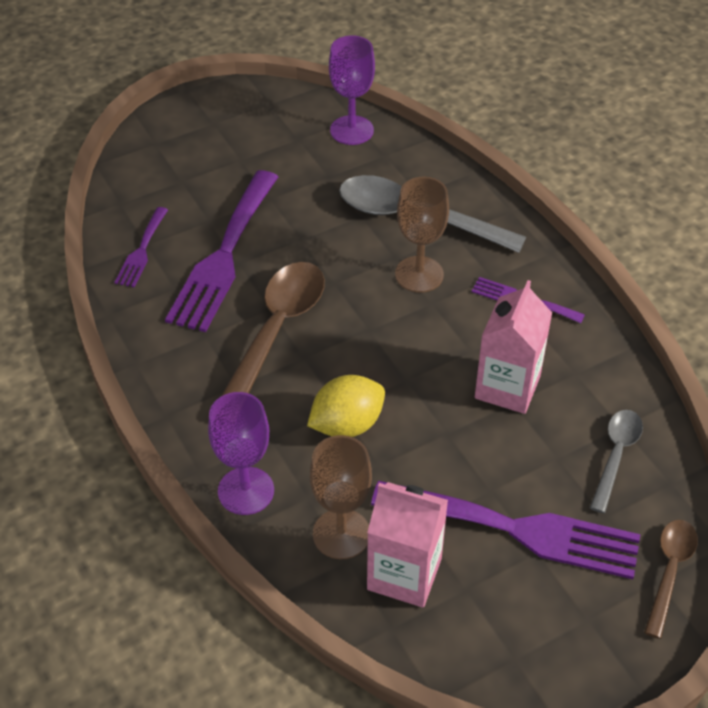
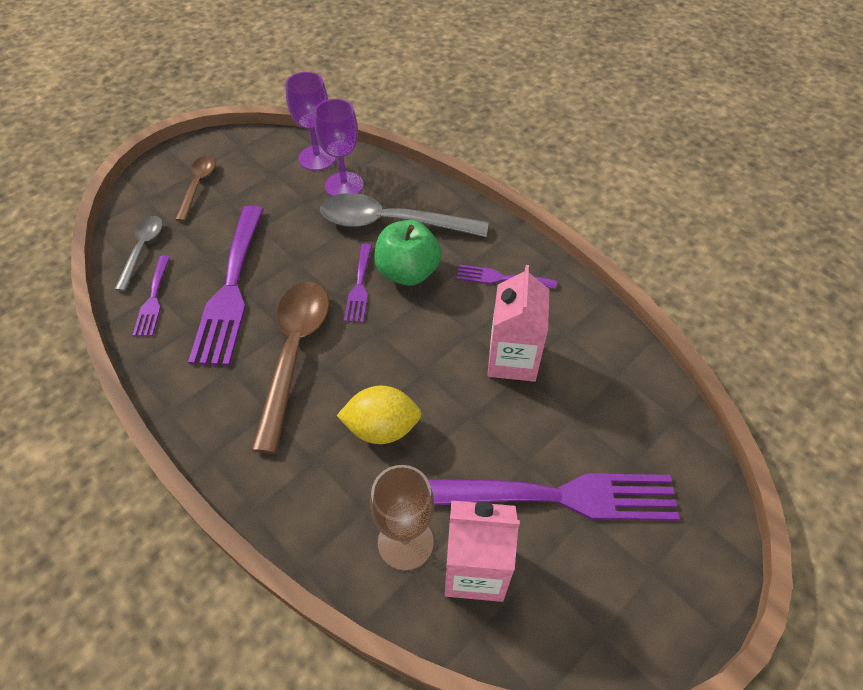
camera: 15 degrees left, 5 degrees up
(246, 491) = (303, 519): purple goblet -> purple goblet (344, 185)
(347, 425) = (382, 428): yellow lemon -> yellow lemon turned 45 degrees clockwise
(362, 279) = (359, 287): none -> purple fork
(419, 274) = (407, 272): brown goblet -> green apple
(616, 455) = (623, 402): grey spoon -> grey spoon (143, 249)
(669, 571) = (706, 504): brown spoon -> brown spoon (198, 185)

